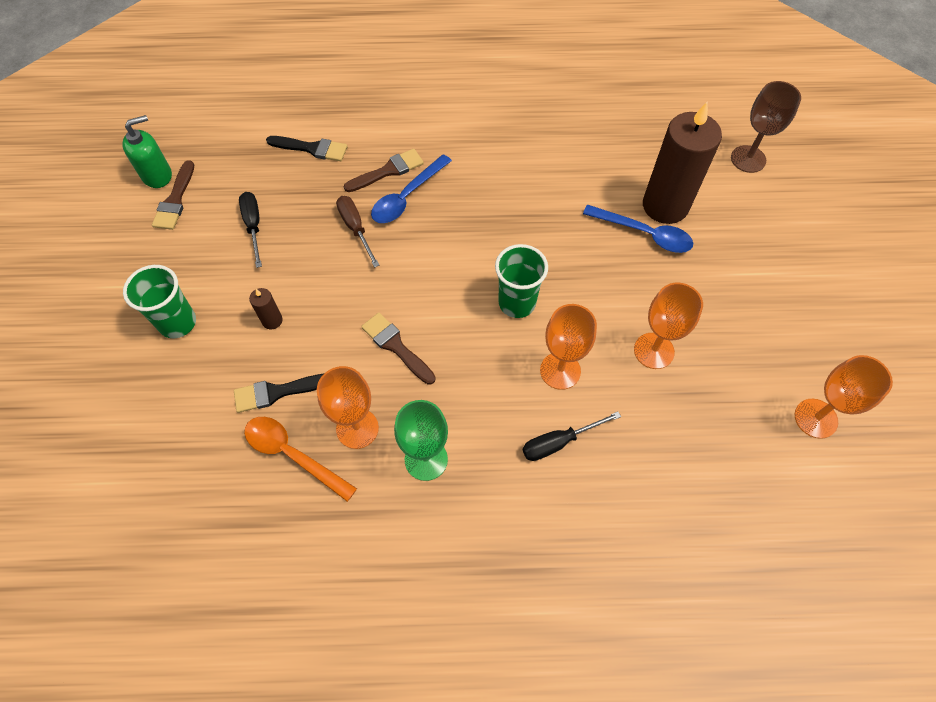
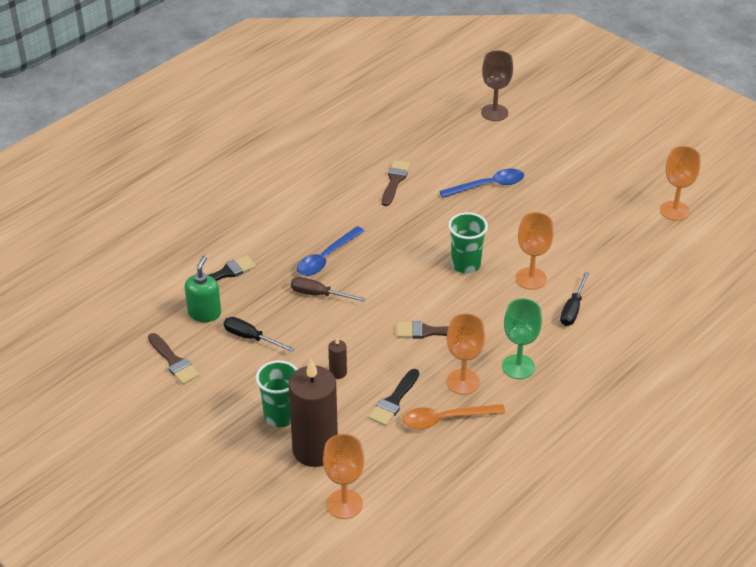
camera: 45 degrees left, 20 degrees down
(157, 175) = (138, 358): green soap dispenser -> green soap dispenser (204, 313)
(388, 171) = (294, 253): brown brush -> brown brush (395, 181)
(407, 197) = (326, 258): blue spoon -> blue spoon turned 45 degrees clockwise
(654, 351) = (565, 236): orange goblet -> orange goblet (344, 504)
(665, 206) = (481, 164): brown candle -> brown candle (315, 450)

